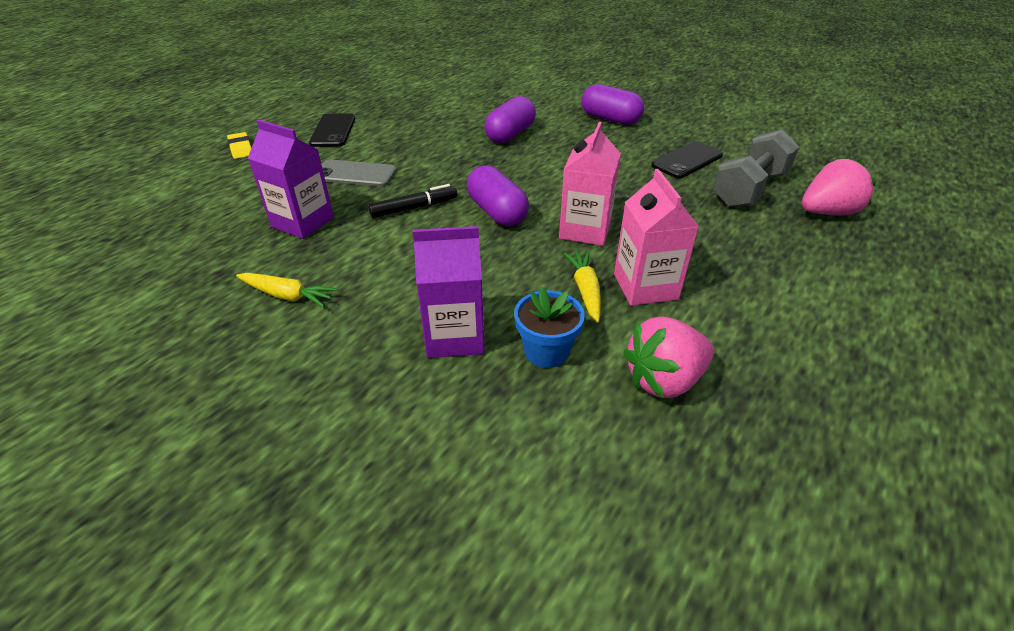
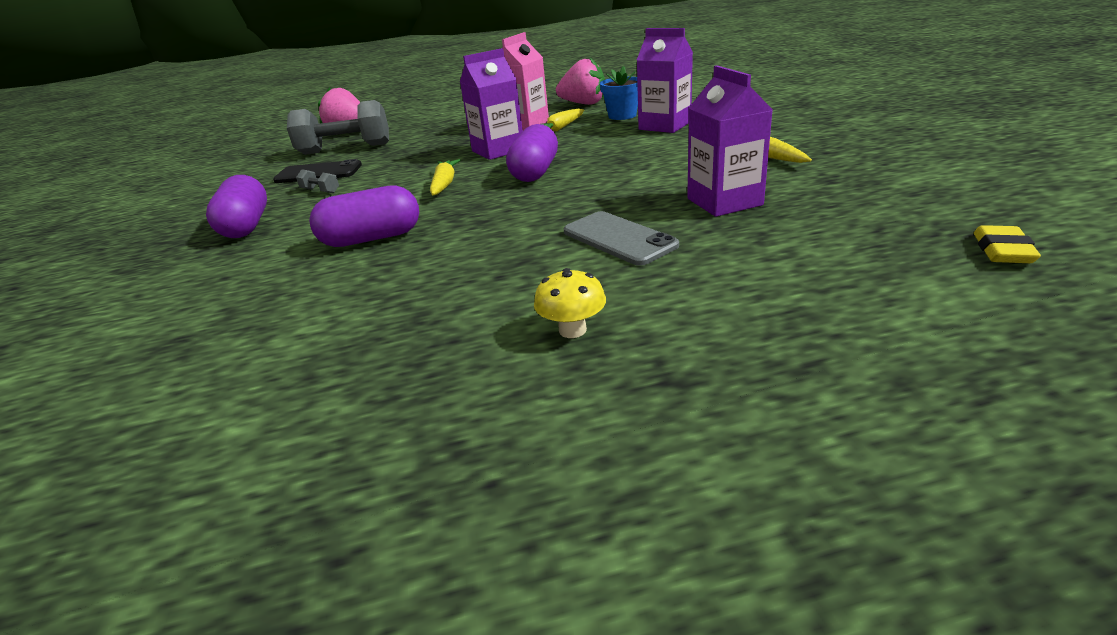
camera: 135 degrees left, 10 degrees down
(241, 149) = (773, 344): yellow eraser -> yellow eraser (1002, 250)
(333, 131) = (572, 330): black phone -> yellow mushroom
(414, 208) = (598, 190): black marker -> none
(551, 180) = (444, 184): none -> yellow carrot
(585, 230) = (498, 150): pink carton -> purple carton
(635, 149) = (320, 191): none -> grey dumbbell

